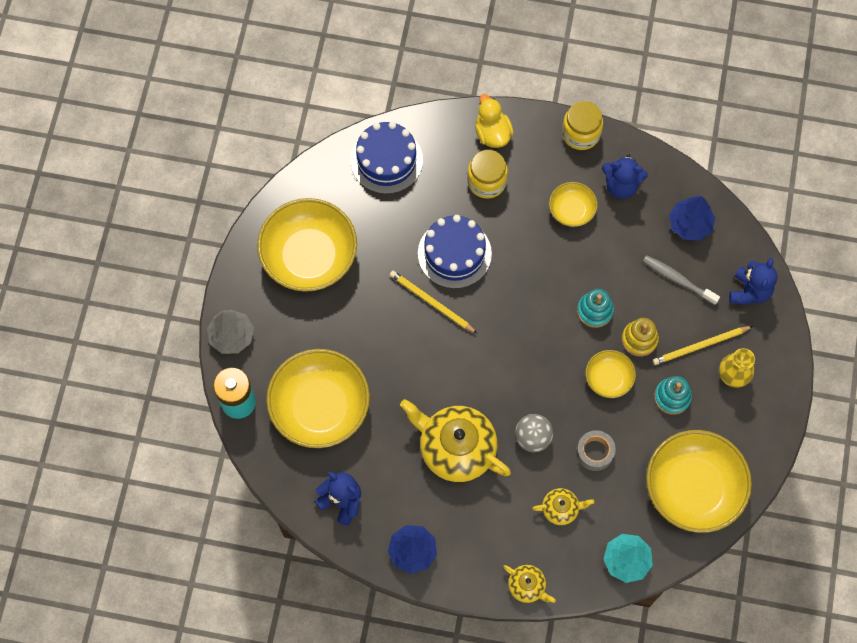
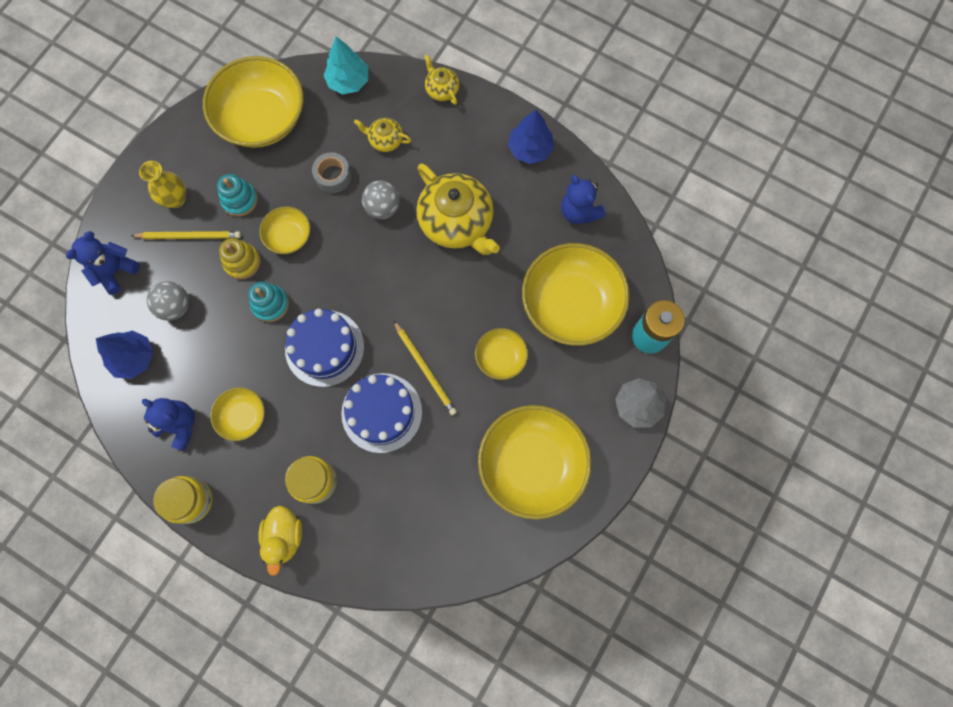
camera: 160 degrees left, 5 degrees up
(368, 335) = (500, 357): none -> yellow bowl
(386, 160) = (411, 547): blue cake -> blue cake (324, 348)
(678, 279) = (175, 306): grey toothbrush -> grey ball

